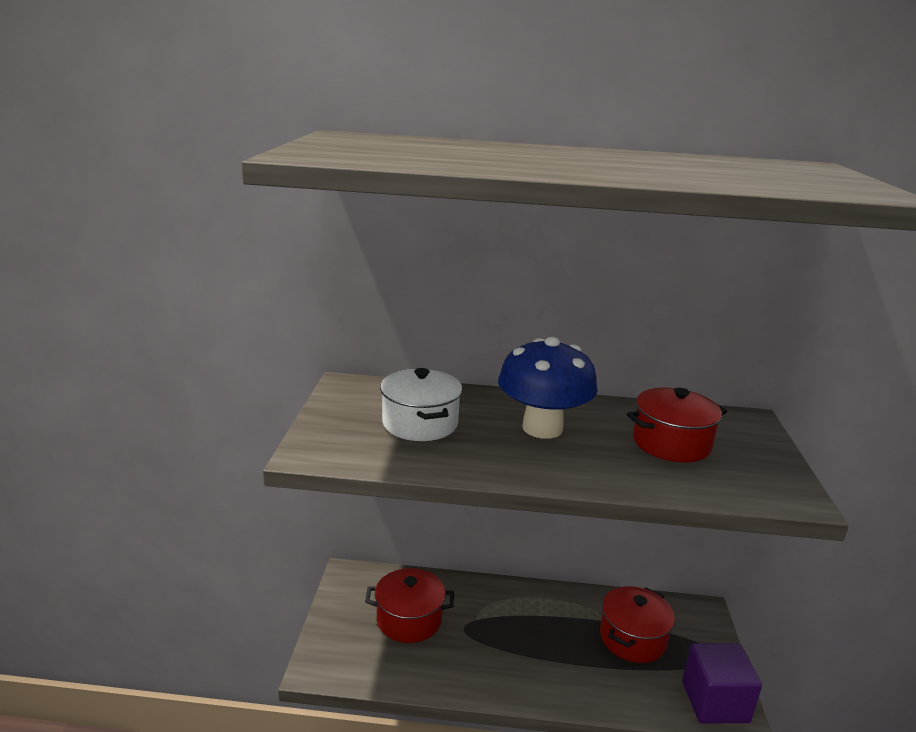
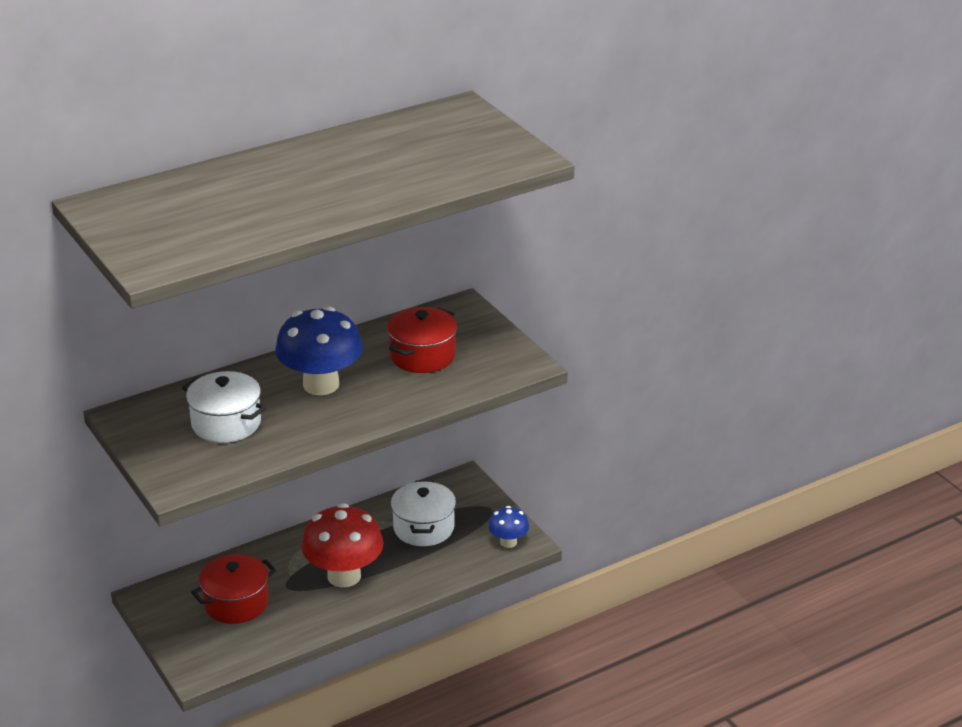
camera: 35 degrees left, 10 degrees up
(522, 646) = (344, 576): none -> red mushroom
(632, 639) = (423, 528): red pot -> white pot
(715, 702) = (508, 542): purple cube -> blue mushroom

